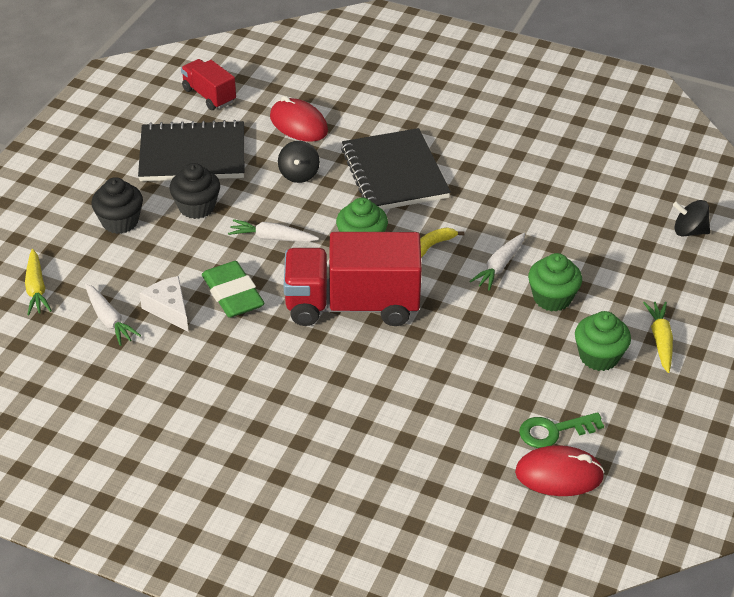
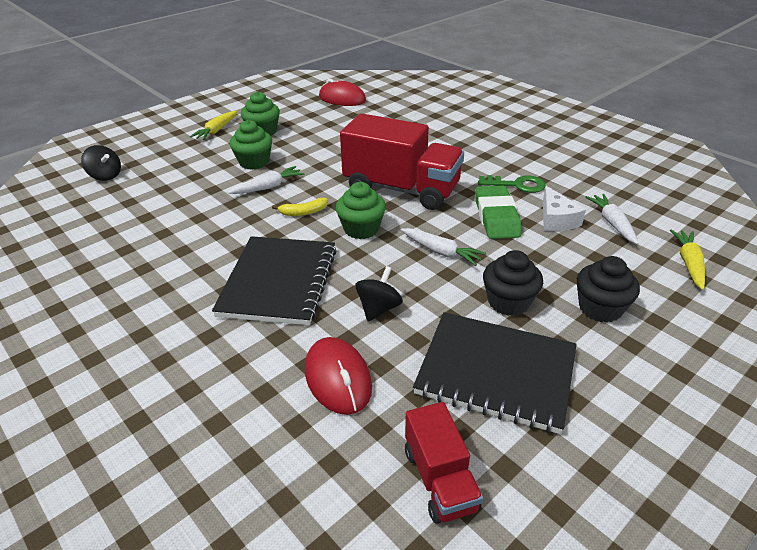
camera: 155 degrees left, 5 degrees down
(553, 431) = (327, 111): green key -> green key (517, 185)

